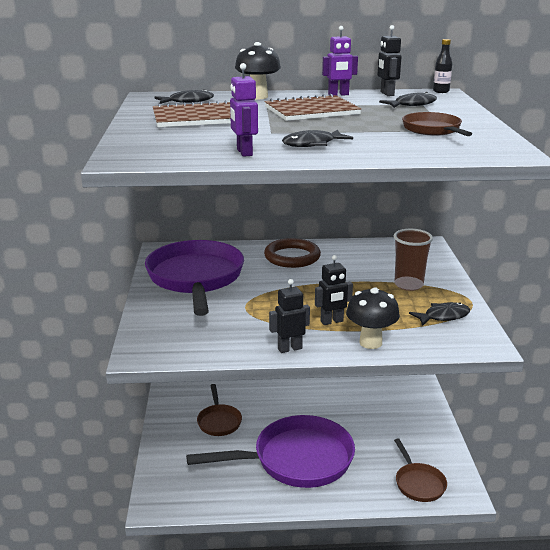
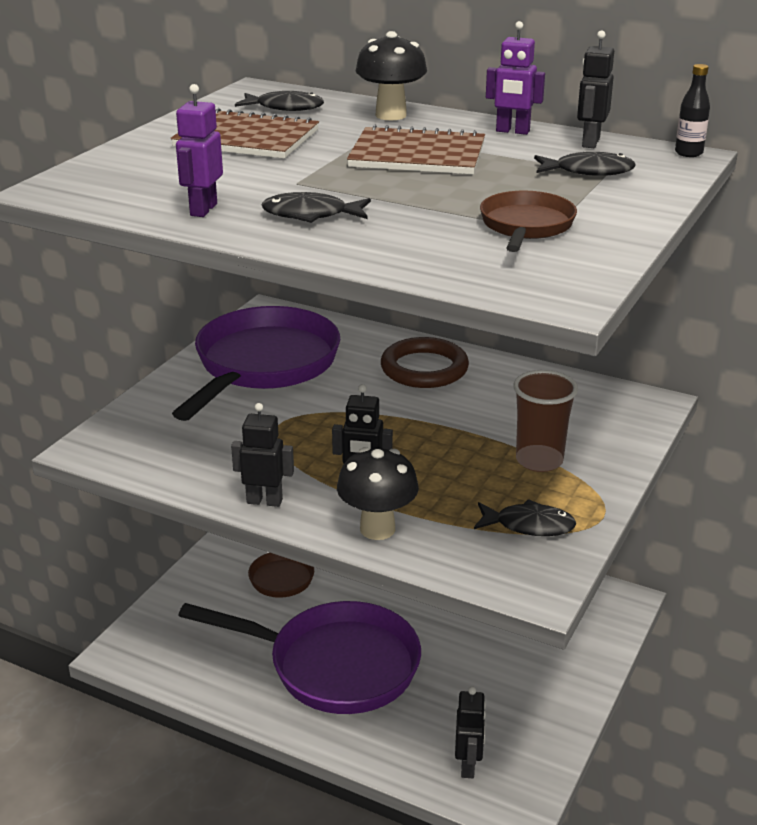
camera: 30 degrees right, 5 degrees up
(418, 483) = (468, 766): brown pan -> black robot

